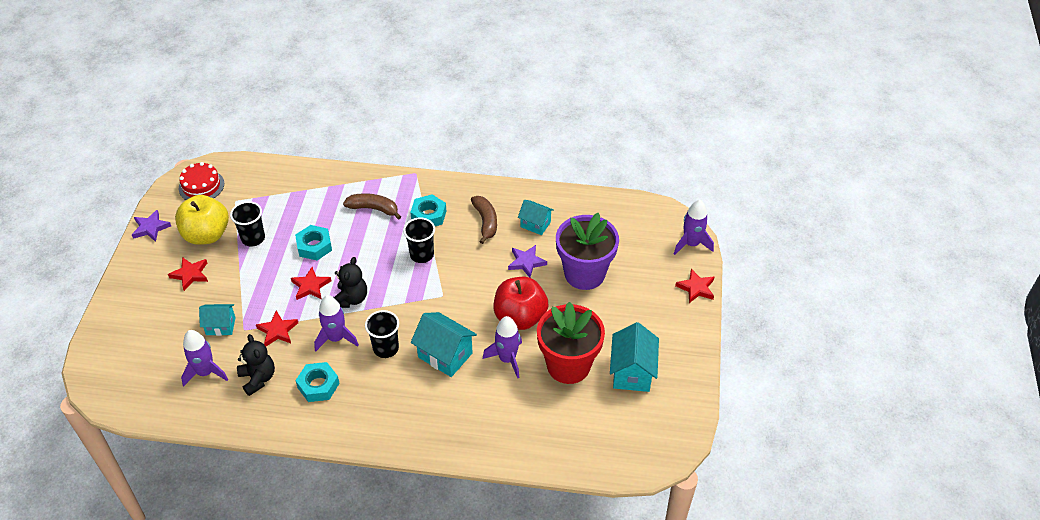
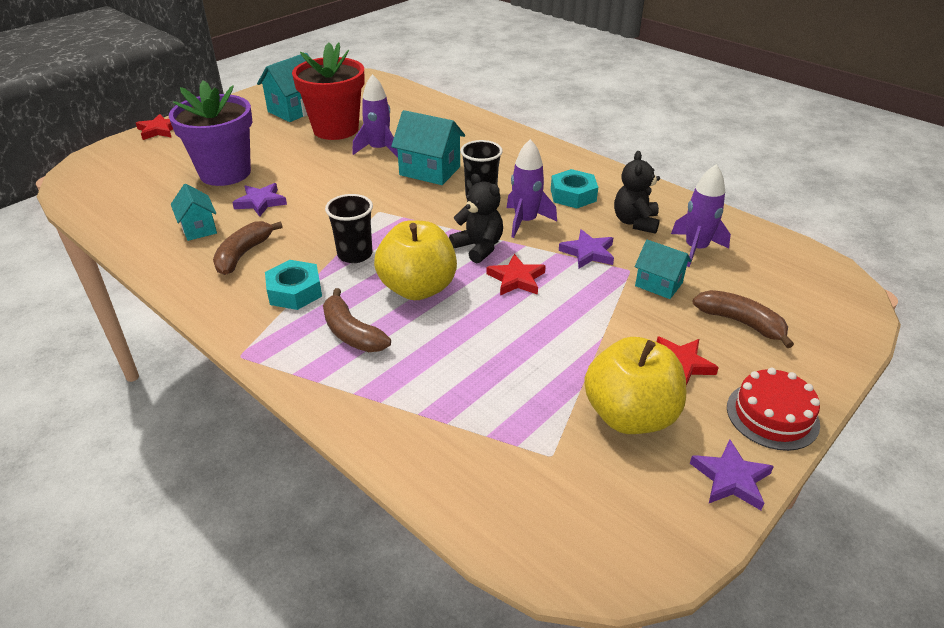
camera: 145 degrees left, 10 degrees down
(161, 320) = (741, 323): none -> brown banana
(201, 186) = (601, 523): red cake -> red cake (772, 415)
(253, 238) = (556, 374): black cup -> none
(277, 331) = (588, 252): red star -> purple star
(314, 246) = (475, 322): turquoise nut -> none
(351, 299) = (479, 247): black teddy bear -> black teddy bear turned 90 degrees clockwise
(363, 251) = (418, 288): none -> yellow apple
(445, 355) = (430, 171): turquoise house -> turquoise house turned 45 degrees counterclockwise
(520, 317) = (329, 168): red apple -> none
(691, 244) = (102, 155): purple rocket -> none

